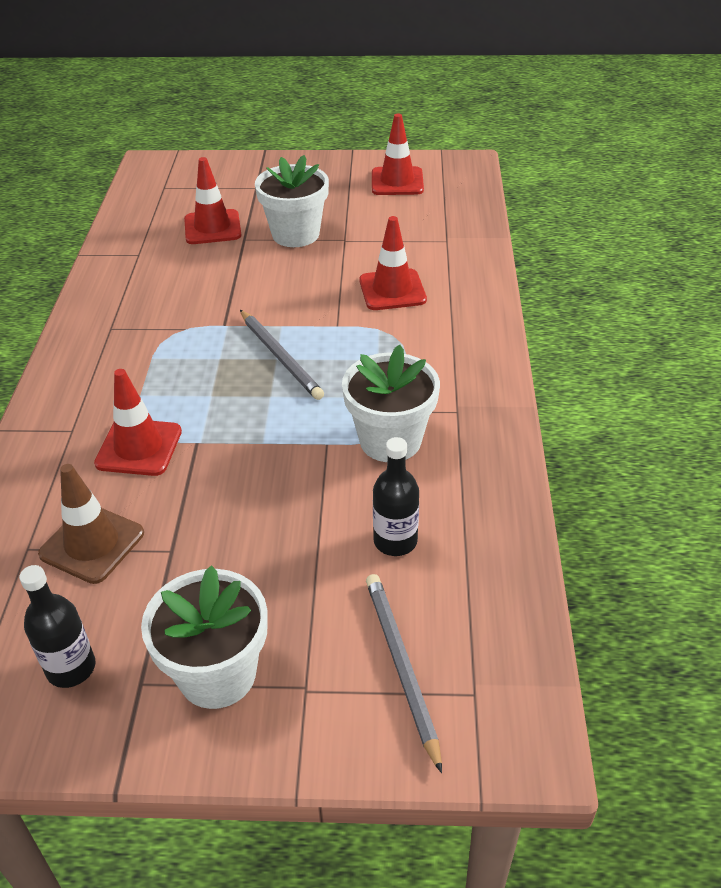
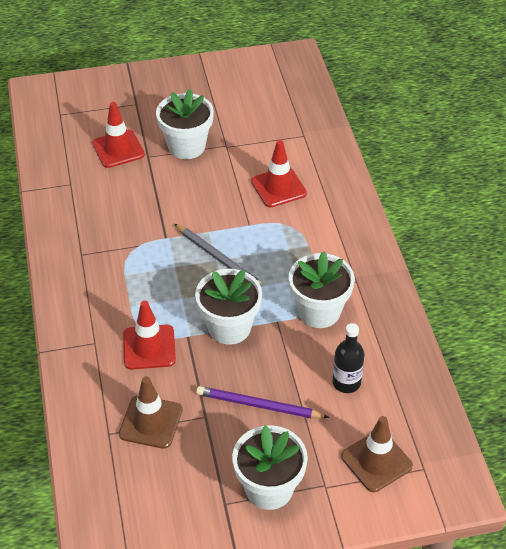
camera: 15 degrees left, 5 degrees up
(71, 668) = (177, 503): black bottle -> none
(254, 550) = (259, 405): none -> purple pencil
(257, 440) = (229, 327): none -> white flower pot
(397, 182) = (247, 82): red traffic cone -> none
(401, 666) = (376, 461): grey pencil -> brown traffic cone

